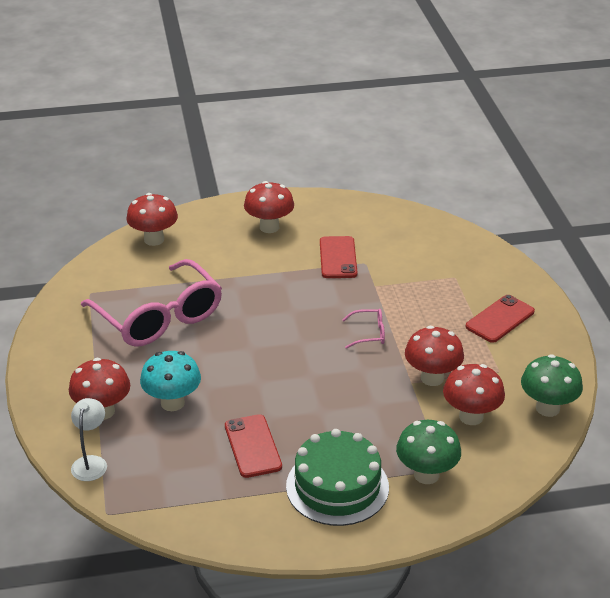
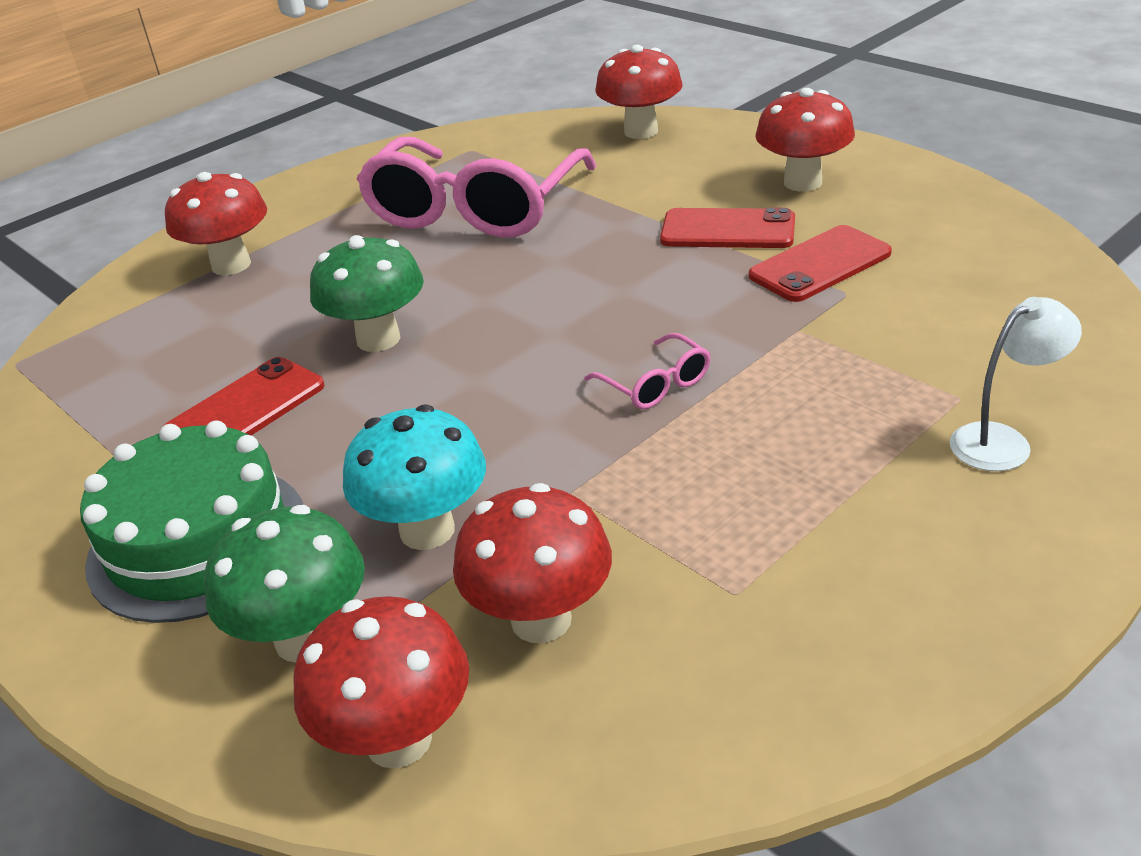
camera: 60 degrees right, 0 degrees up
(91, 462) = (117, 305): white lamp -> white lamp (1003, 441)
(172, 403) = (293, 302): turquoise mushroom -> turquoise mushroom (427, 530)
(432, 378) = (610, 511): red mushroom -> red mushroom (398, 740)
(500, 319) = (912, 514): red phone -> red phone (727, 230)
(547, 408) = (690, 733): green mushroom -> green mushroom (378, 339)

